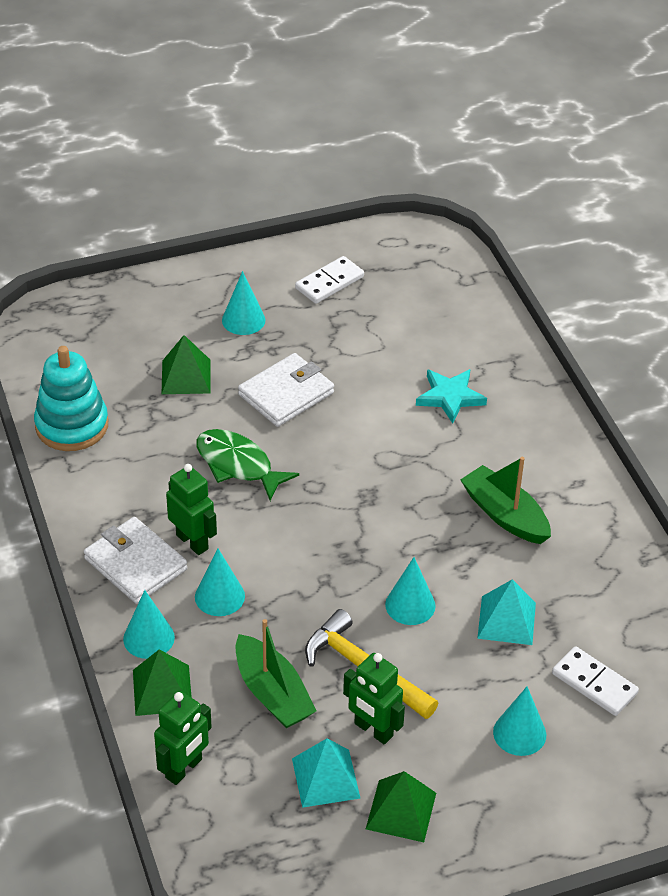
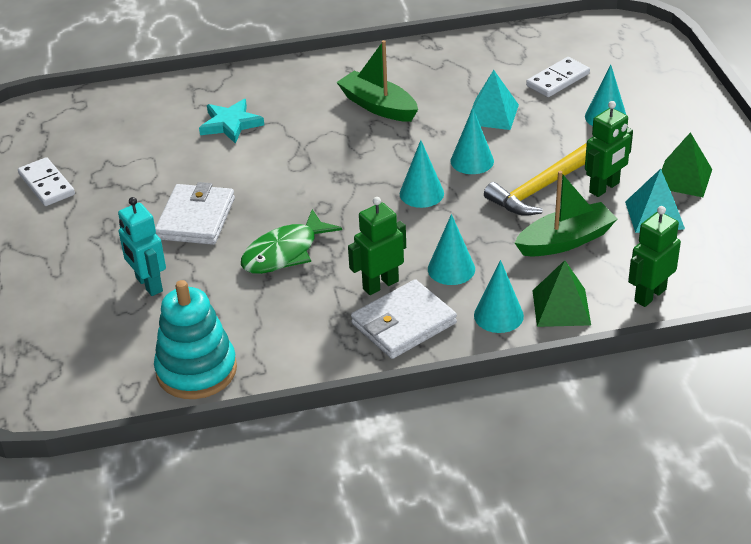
camera: 80 degrees left, 5 degrees down
(184, 769) = (649, 295): green robot -> green robot turned 90 degrees counterclockwise
(186, 376) = (148, 285): green pyramid -> turquoise robot
(243, 320) = (78, 243): turquoise cone -> turquoise cone (421, 193)
(286, 394) = (196, 218): white wallet -> white wallet turned 45 degrees clockwise
(505, 515) = (378, 106): green boat -> green boat turned 75 degrees clockwise

